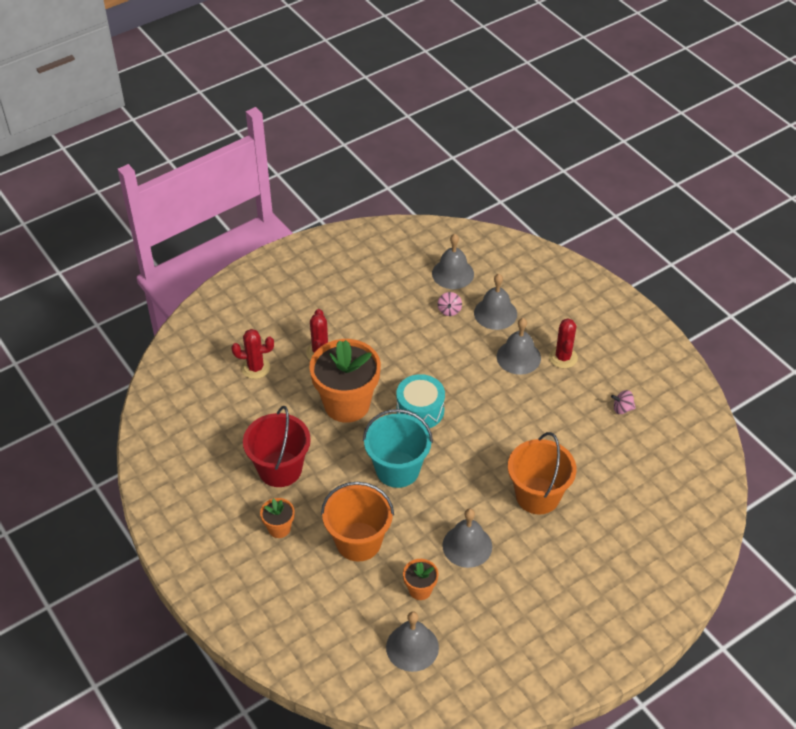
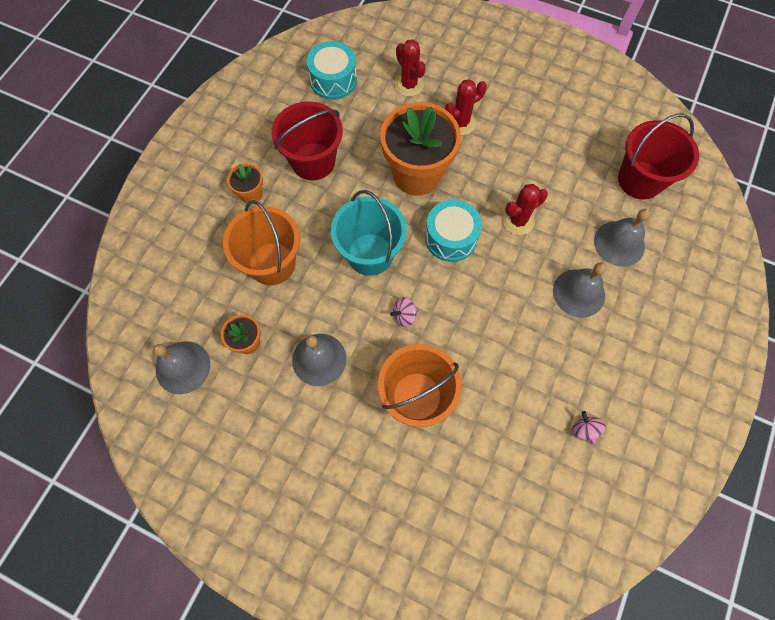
camera: 60 degrees right, 20 degrees up
(207, 417) = (333, 80): none -> turquoise drum
(449, 310) = (590, 201): pink spinning top -> pink spinning top (404, 316)
(453, 273) = (640, 180): grey bell -> red bucket
(563, 357) = (610, 336): red cactus -> red cactus (518, 221)

